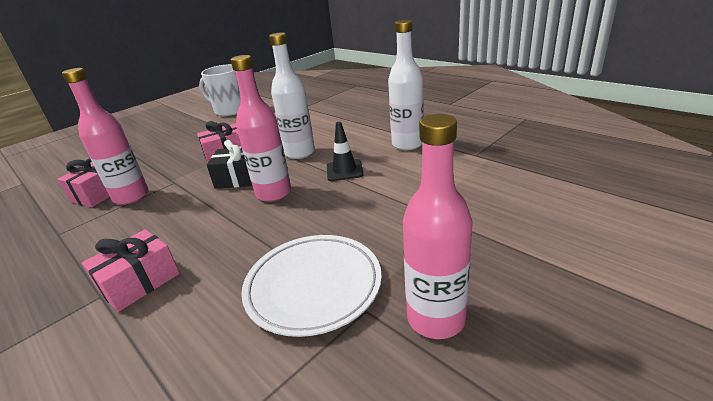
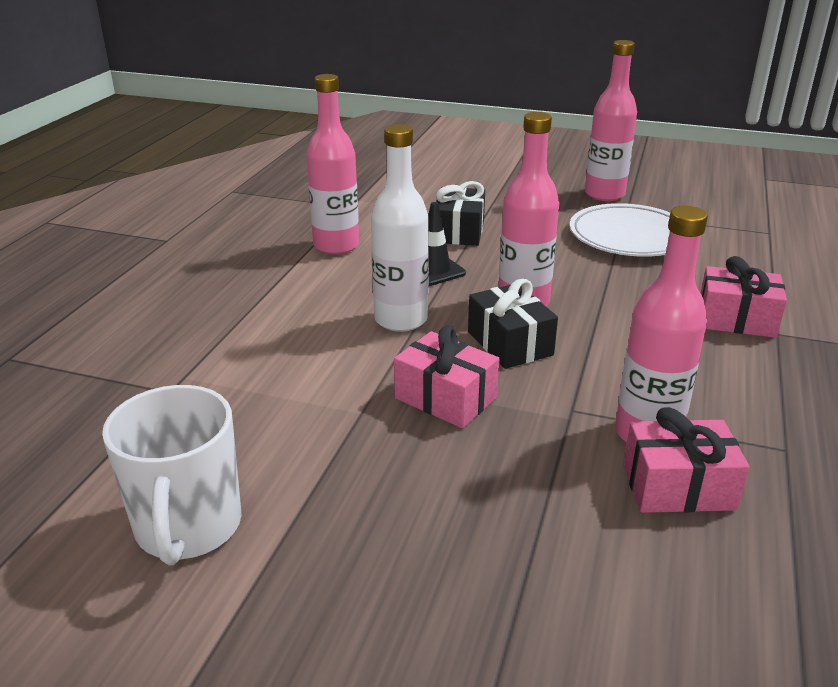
camera: 120 degrees left, 0 degrees up
(397, 191) = (459, 231): none -> black gift
(407, 144) = (336, 246): white bottle -> pink bottle

